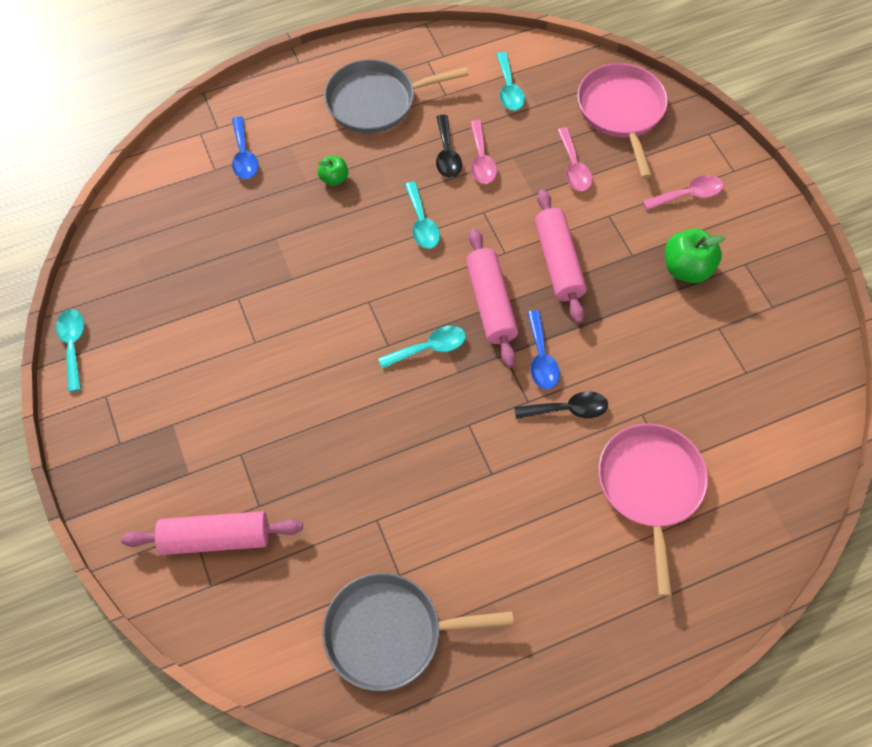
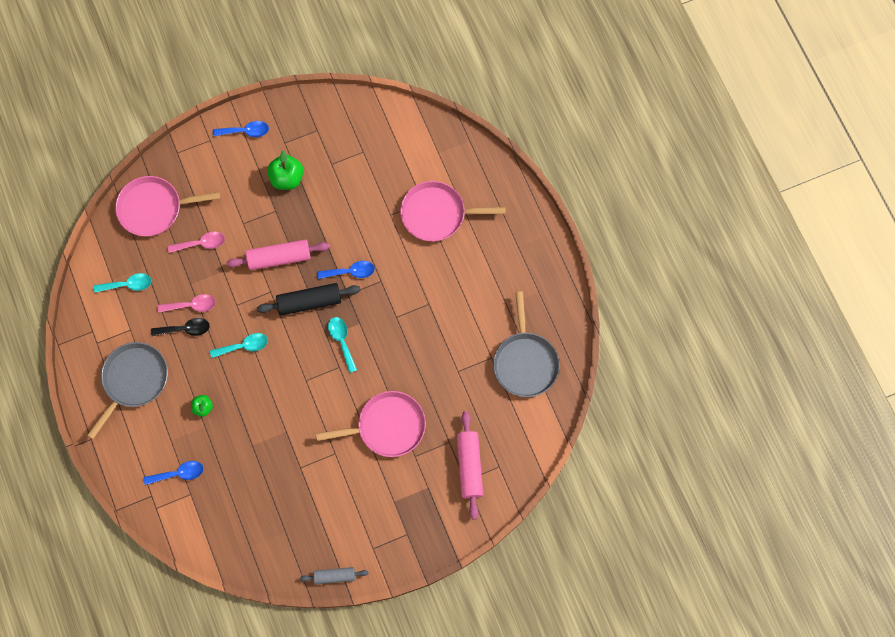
camera: 90 degrees left, 10 degrees up
(73, 345) = (334, 576): turquoise spoon -> grey rolling pin
(291, 414) = (387, 426): none -> pink pan
(376, 101) = (133, 380): grey pan -> grey pan turned 135 degrees counterclockwise
(490, 303) = (309, 302): pink rolling pin -> black rolling pin
(568, 409) = (386, 258): black spoon -> none
(688, 195) = (228, 171): pink spoon -> none
(755, 213) = (245, 131): none -> blue spoon

